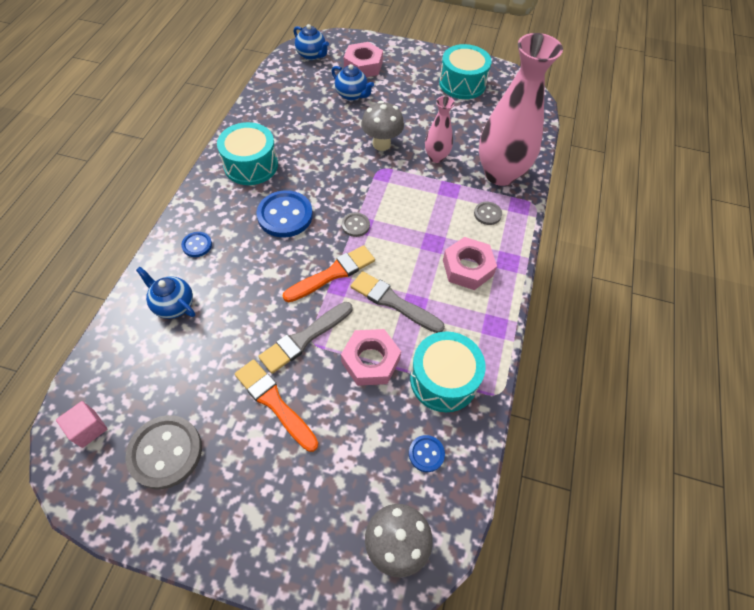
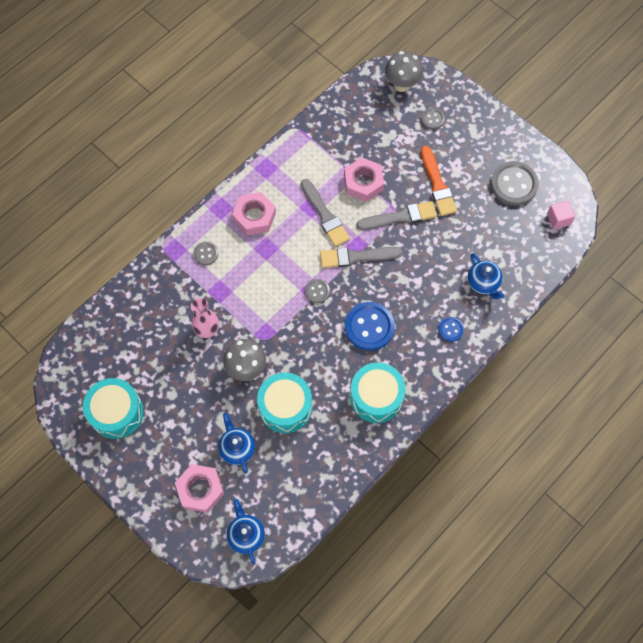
camera: 150 degrees left, 10 degrees up
(322, 503) = (432, 119): none -> grey button
(333, 274) = (356, 257): orange brush -> grey brush
(426, 454) = (360, 117): blue button -> none
(443, 379) = (323, 151): turquoise drum -> turquoise drum (285, 407)
(500, 174) = (165, 287): pink vase -> none

